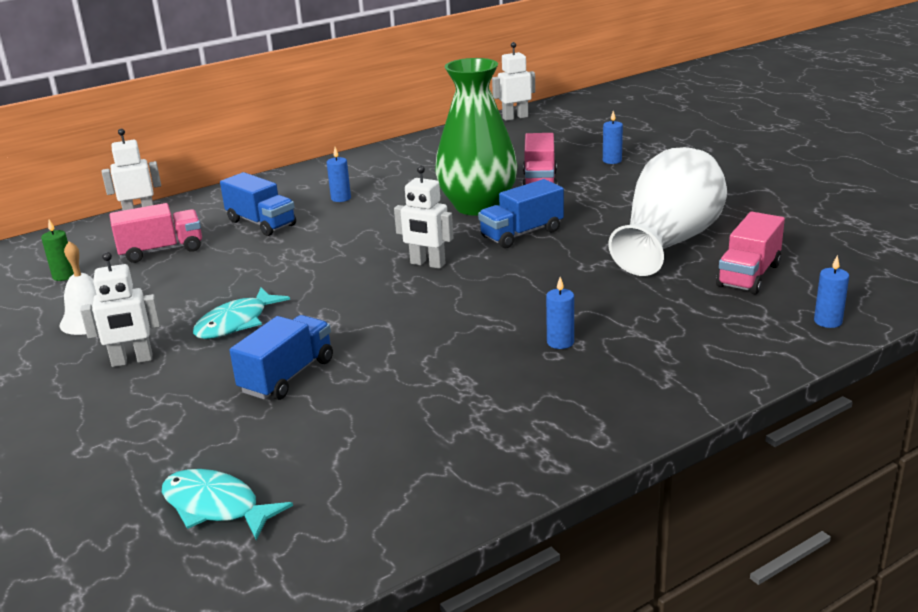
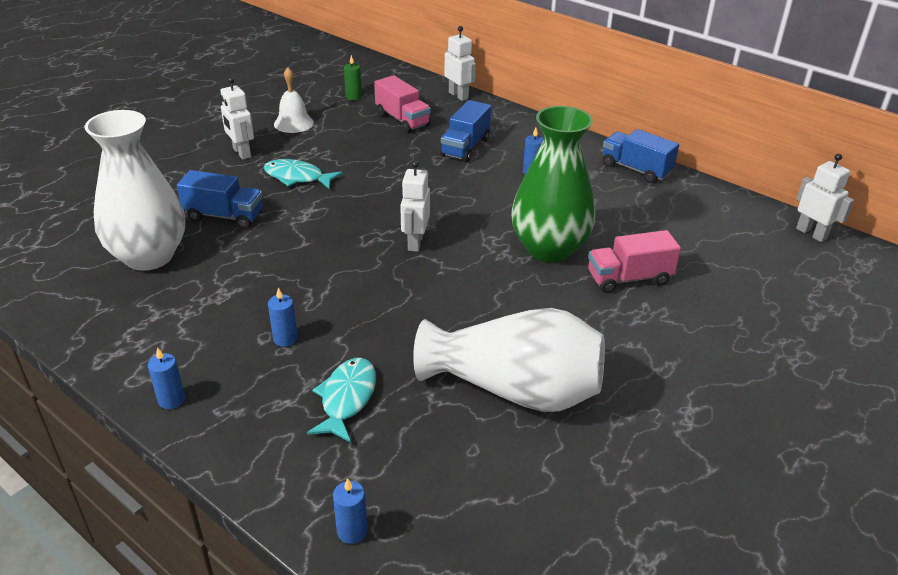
camera: 70 degrees right, 10 degrees up
(216, 507) = (73, 226): turquoise fish -> turquoise fish (346, 398)
(345, 434) = (149, 256): none -> white vase
(522, 234) = (496, 285): blue truck -> blue truck (636, 169)
(612, 160) = (724, 323): blue candle -> blue candle (171, 400)
(748, 275) = (449, 460): pink truck -> none

